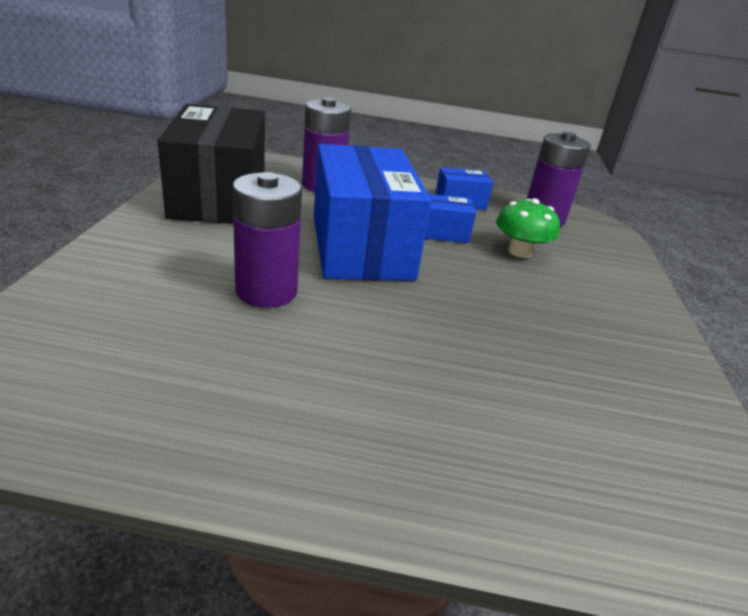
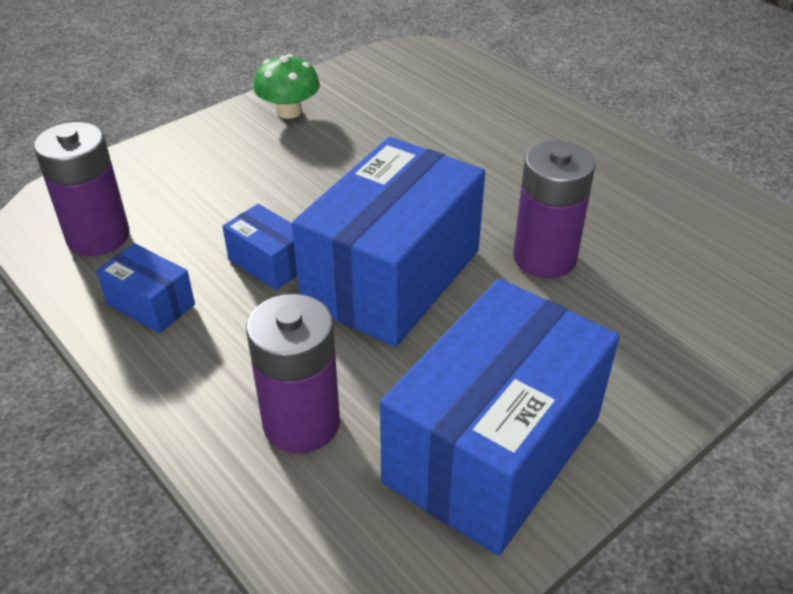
camera: 135 degrees left, 10 degrees up
(219, 197) = (494, 449): black box -> blue box
(520, 252) = (226, 207): green mushroom -> green mushroom (289, 111)

